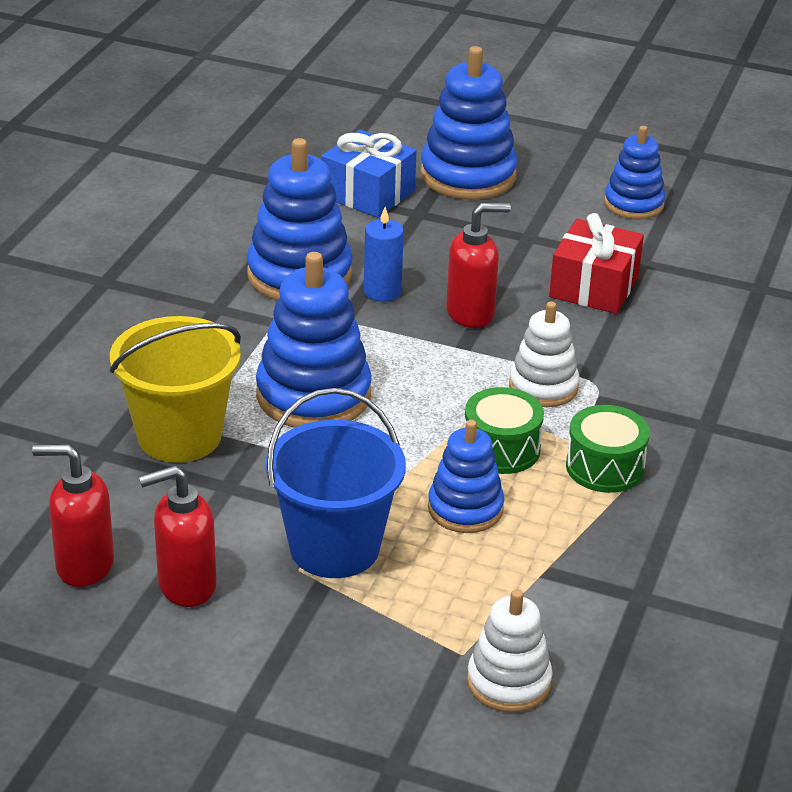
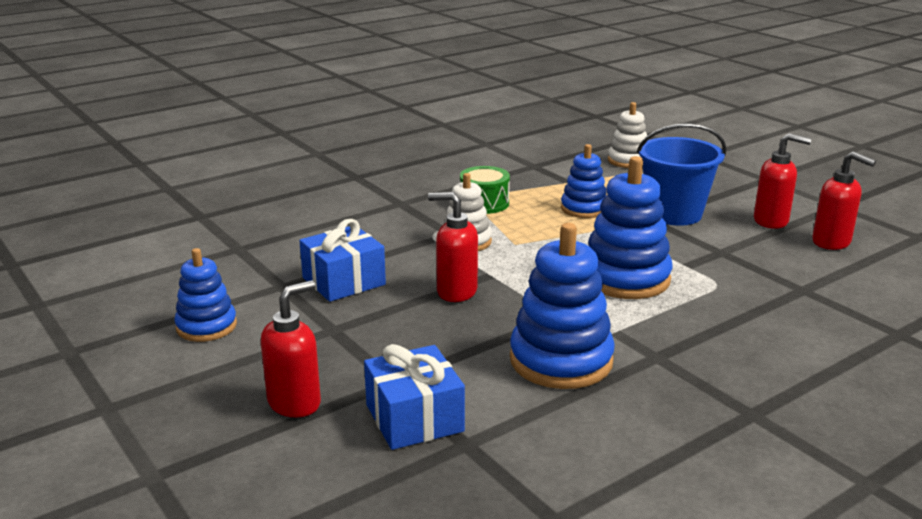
camera: 145 degrees left, 10 degrees down
(179, 436) = (739, 283): yellow bucket -> none
(382, 291) = (504, 326): blue candle -> none
(468, 175) = (295, 403): blue stacking toy -> red soap dispenser
(501, 449) = (532, 224): green drum -> none
(594, 287) = (343, 281): red gift -> blue gift

